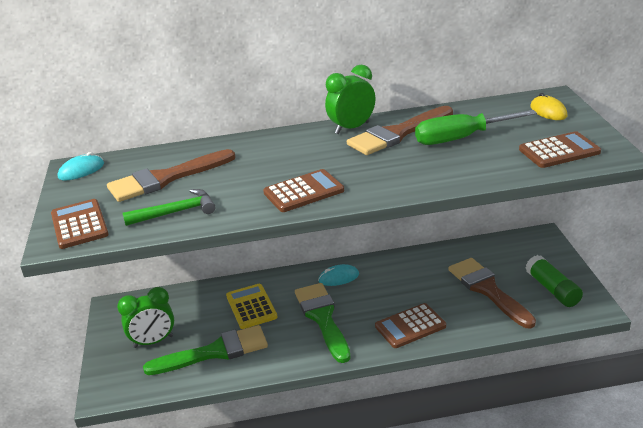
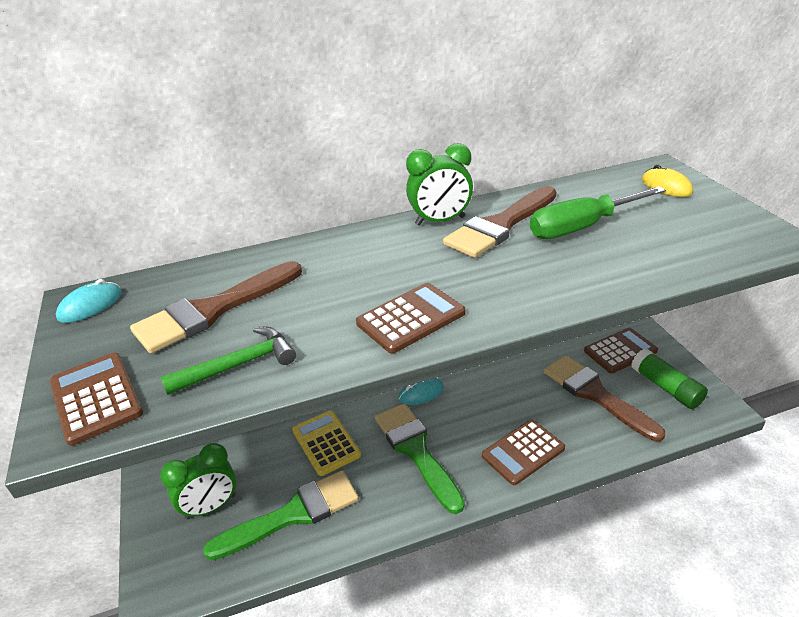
camera: 10 degrees left, 5 degrees up
(352, 128) = (440, 221): green clock -> green clock turned 150 degrees counterclockwise
(559, 151) = (710, 237): brown calculator -> brown calculator (620, 351)

